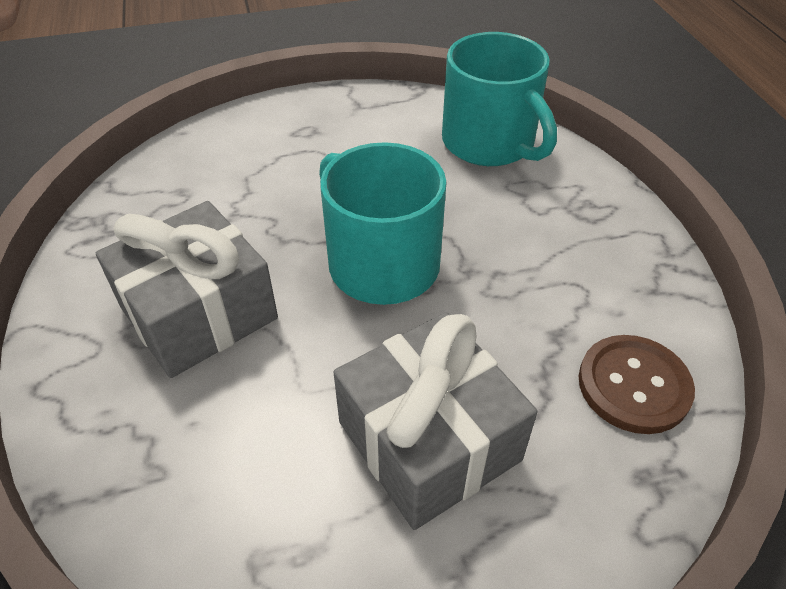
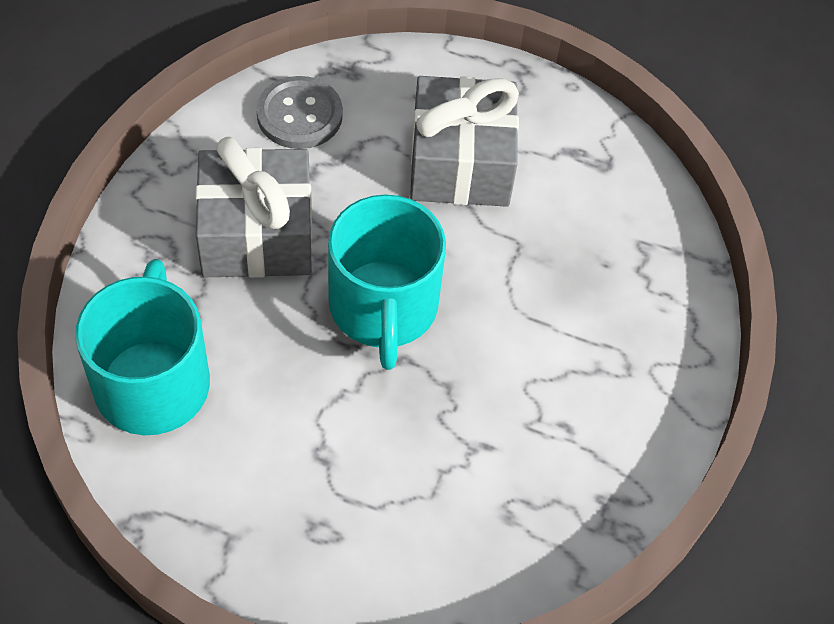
camera: 150 degrees left, 10 degrees up
(199, 313) = (560, 351): grey gift -> grey gift (257, 234)
(633, 385) = (299, 115): brown button -> grey button

